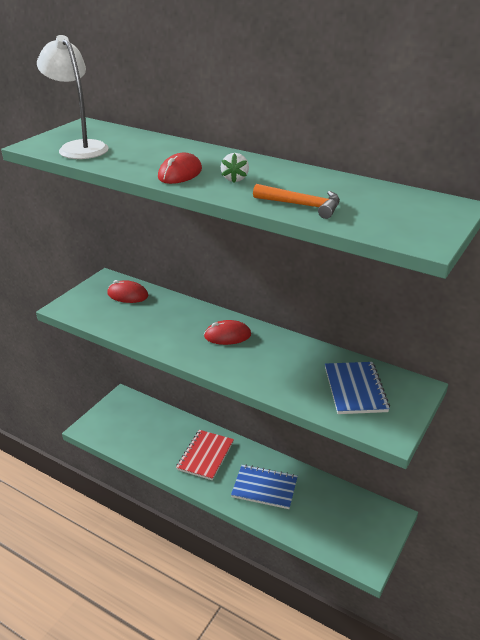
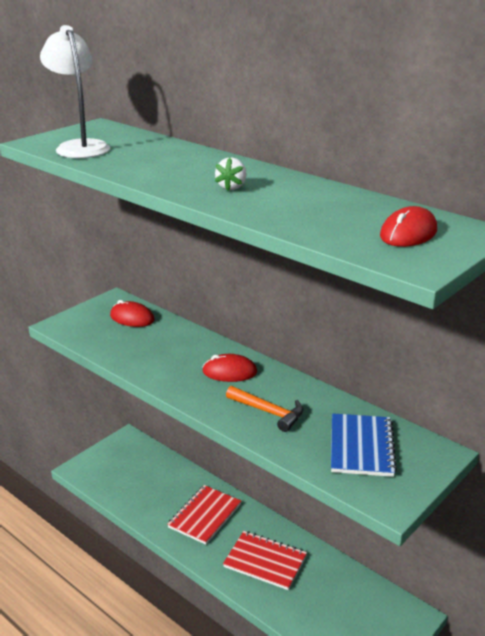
camera: 10 degrees right, 5 degrees down
(180, 173) = (174, 178): red mouse -> red mouse (408, 233)
(264, 488) = (265, 561): blue notebook -> red notebook
(302, 205) = (294, 219): orange hammer -> orange hammer (269, 412)

